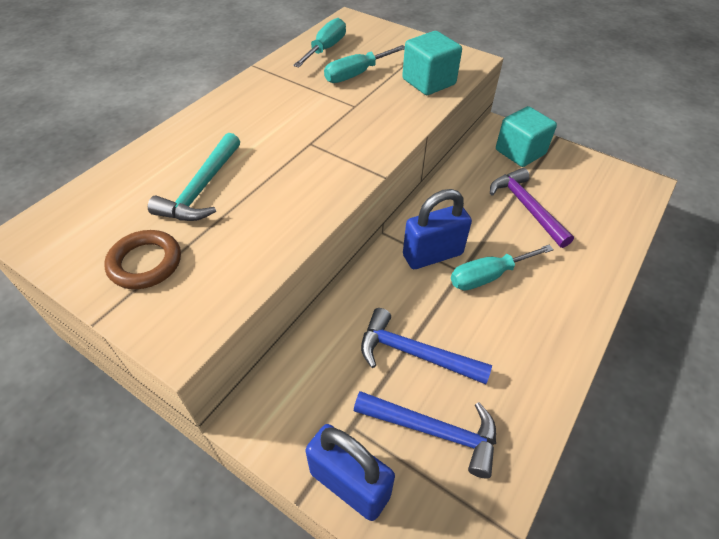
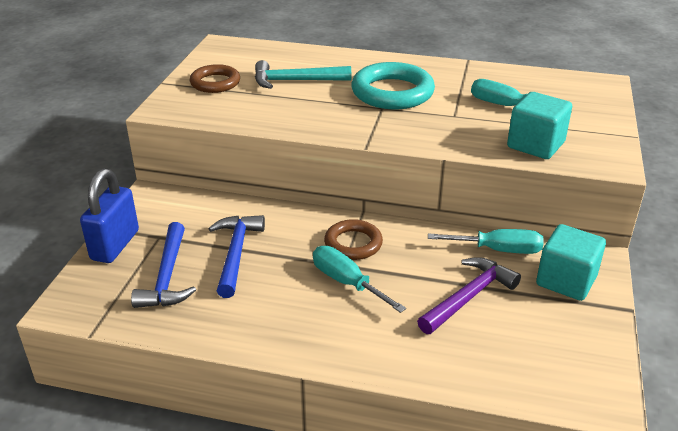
camera: 70 degrees right, 15 degrees down
(284, 127) = (392, 92): none -> turquoise ring
(325, 49) = (532, 83): turquoise screwdriver -> turquoise screwdriver (498, 250)
(432, 255) = (353, 244): blue padlock -> brown ring

